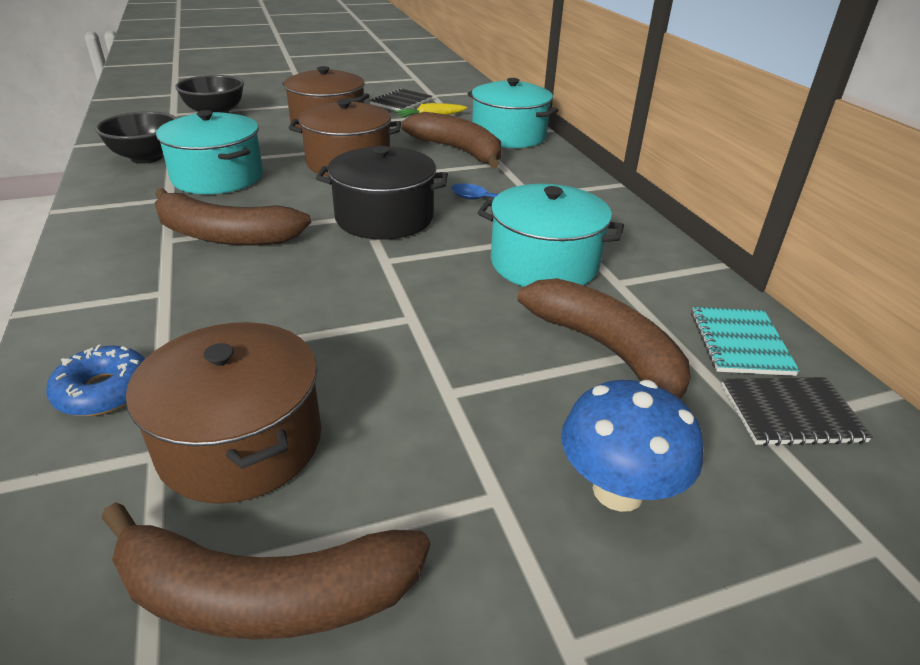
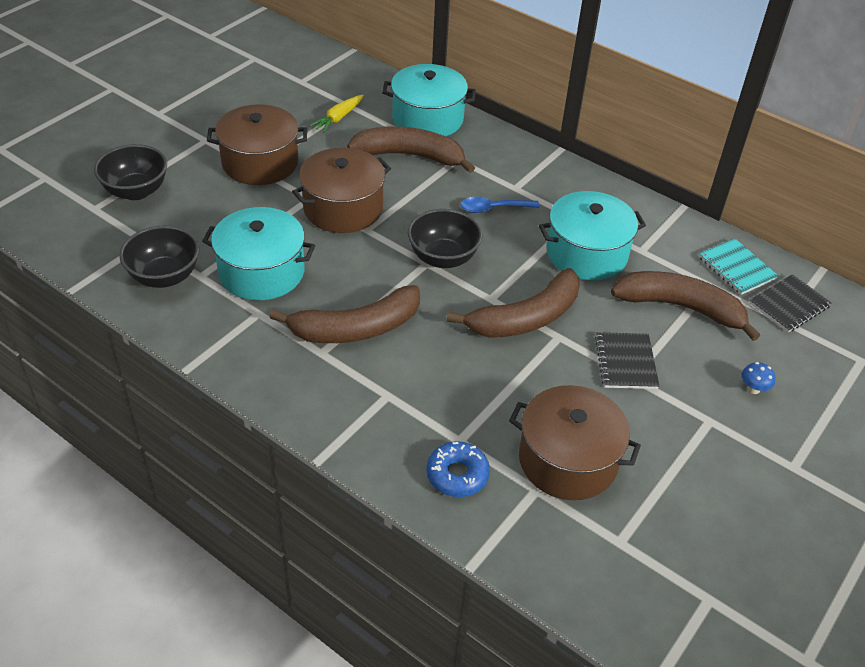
camera: 35 degrees left, 10 degrees up
(264, 595) = (667, 516): brown banana -> brown banana (525, 318)
(384, 217) = (443, 258): black pot -> black bowl
(401, 102) = (286, 104): black notebook -> black notebook (625, 362)
(618, 490) = (753, 389): blue mushroom -> blue mushroom, size x0.46

